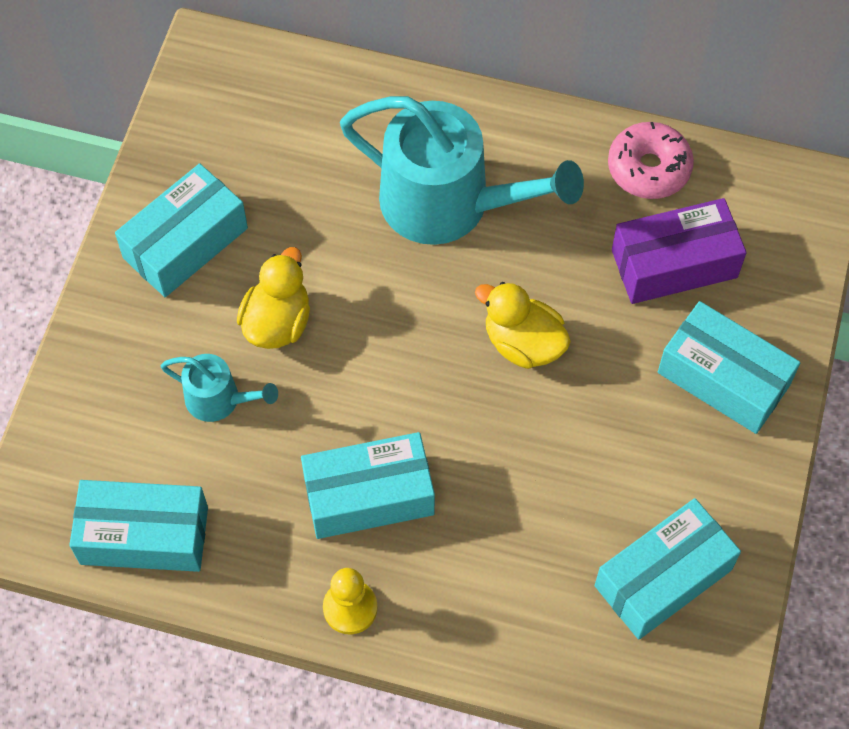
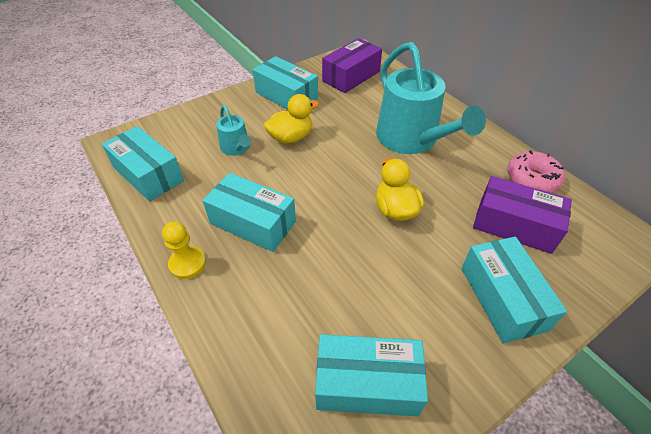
camera: 40 degrees right, 15 degrees down
(185, 243) = (286, 96): turquoise box -> turquoise box turned 45 degrees clockwise
(246, 125) = (351, 76): none -> purple box

